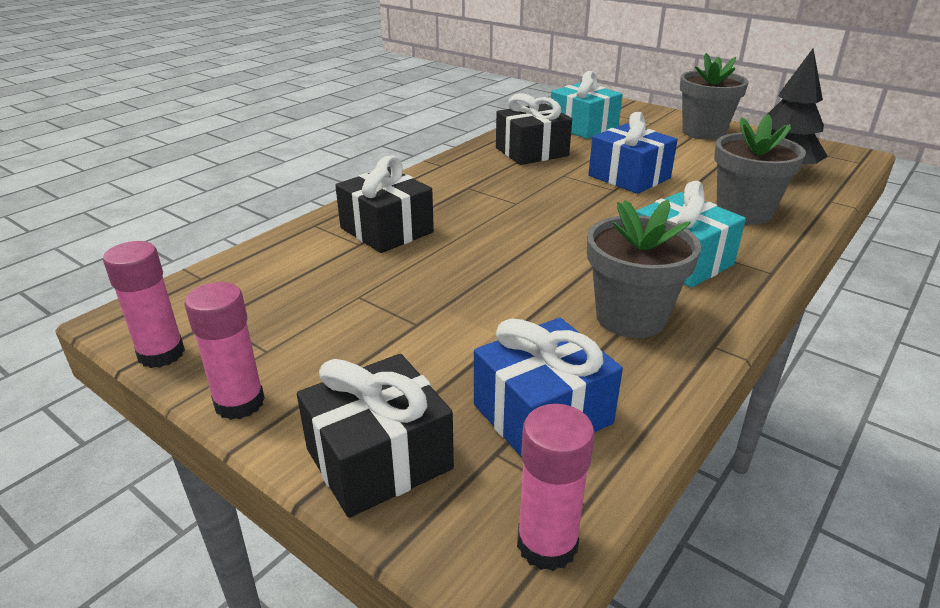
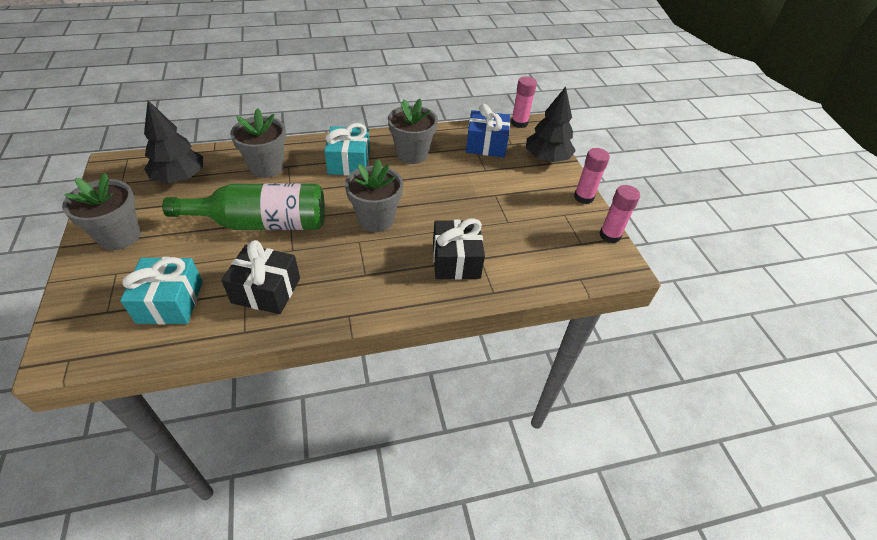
camera: 145 degrees left, 15 degrees up
(379, 459) = (547, 158): black gift -> black tree
(532, 224) = (376, 219): none -> grey flower pot
(629, 177) = (262, 223): blue gift -> green bottle

